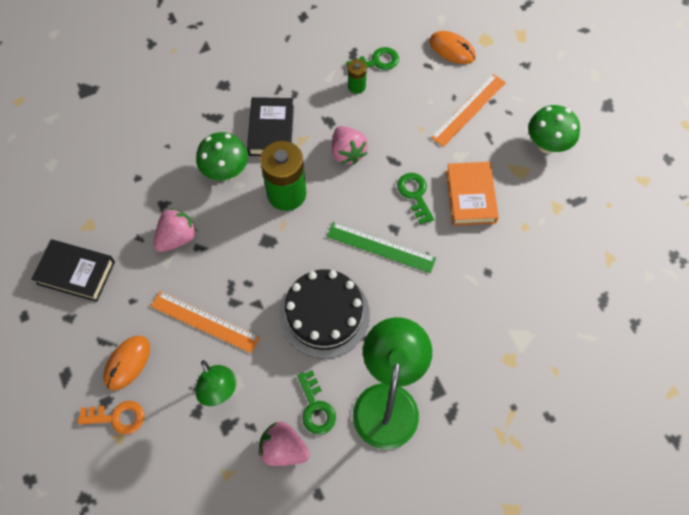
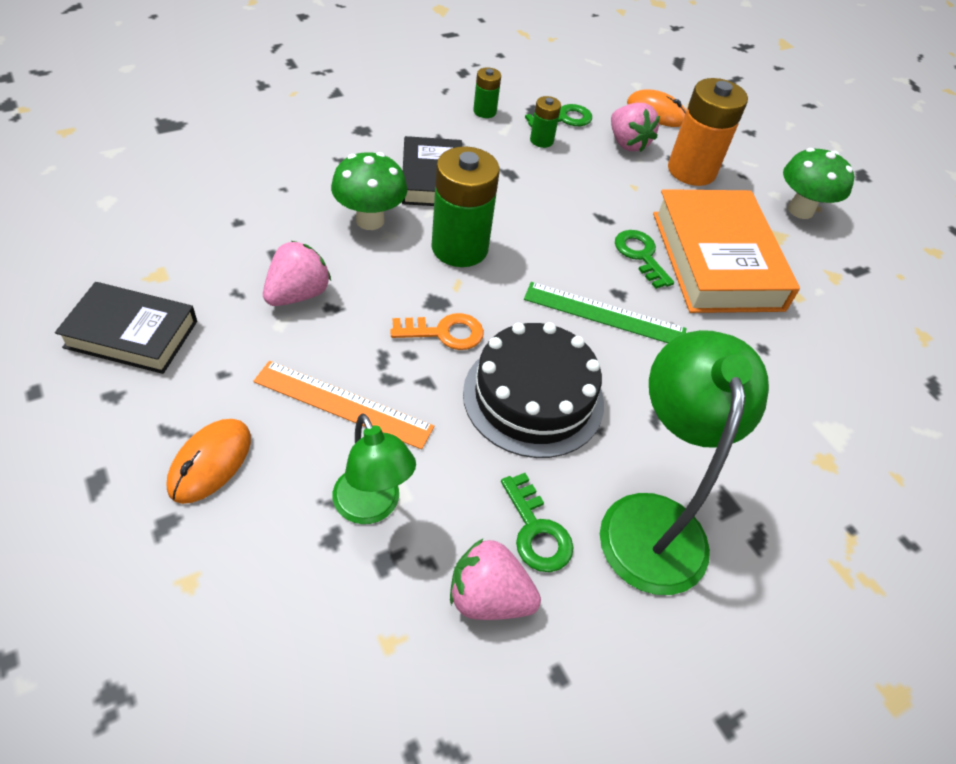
camera: 10 degrees left, 15 degrees down
(117, 417) = (187, 548): orange key -> orange key (444, 333)
(316, 58) = (484, 111): none -> green battery
(347, 152) = (540, 207): pink strawberry -> pink strawberry (627, 143)
(469, 110) = (691, 171): orange ruler -> orange battery
(470, 196) = (716, 260): orange book -> orange book, size x1.62

